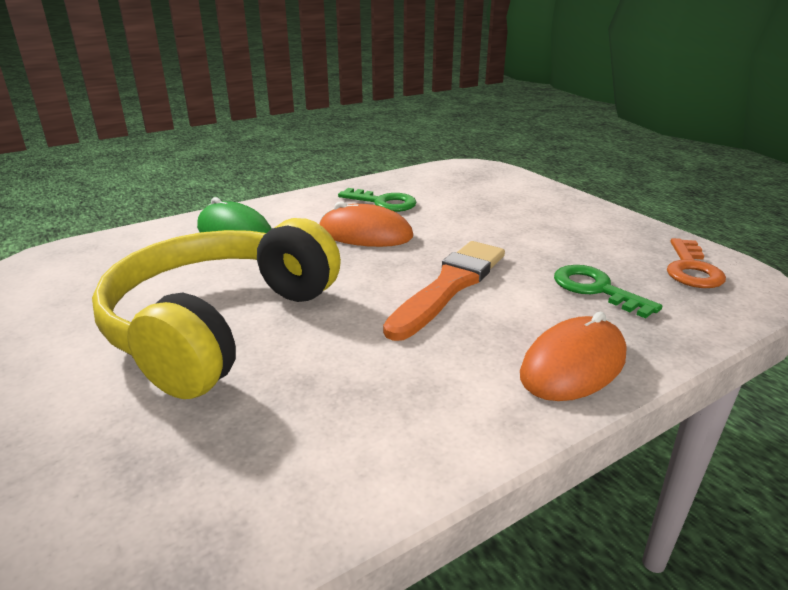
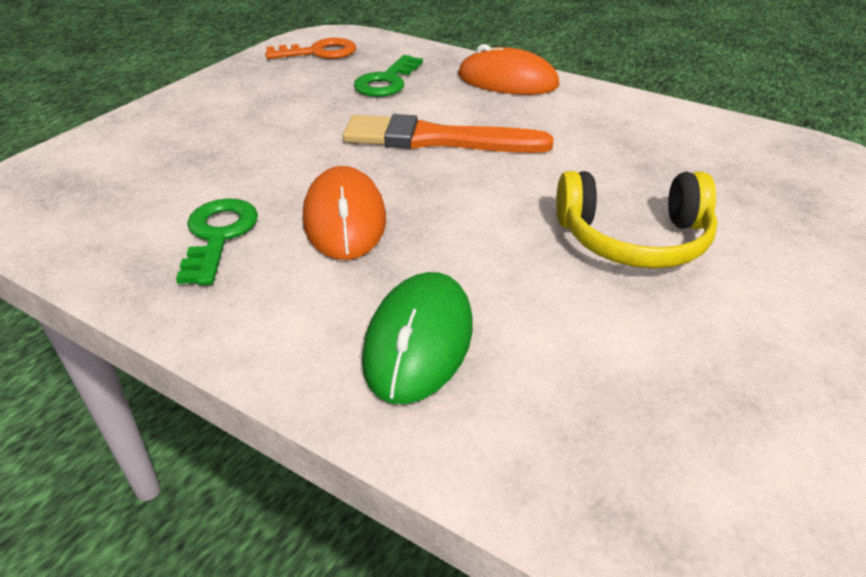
camera: 115 degrees left, 10 degrees up
(219, 325) = (634, 239): yellow headphones -> yellow headphones, size x0.59

